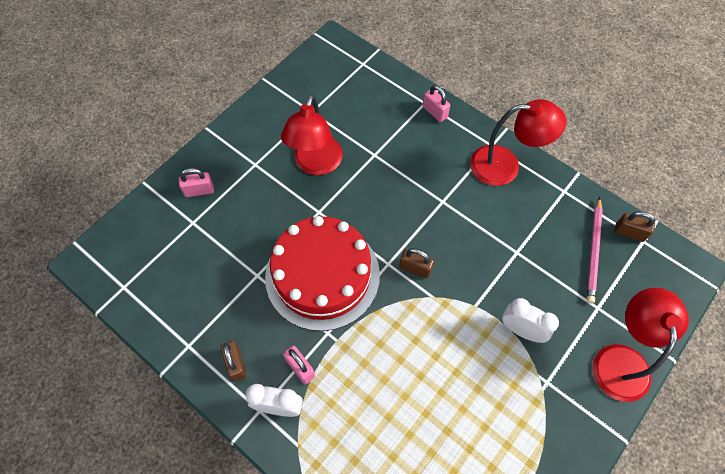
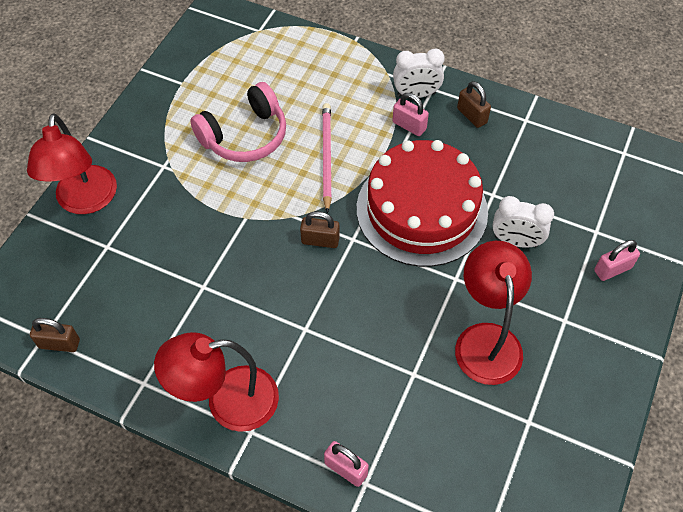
camera: 165 degrees right, 5 degrees down
(464, 398) = (245, 136): none -> pink headphones
(521, 330) = (192, 205): white clock -> white clock (515, 241)
(593, 251) = (107, 309): pink pencil -> pink pencil (326, 157)

